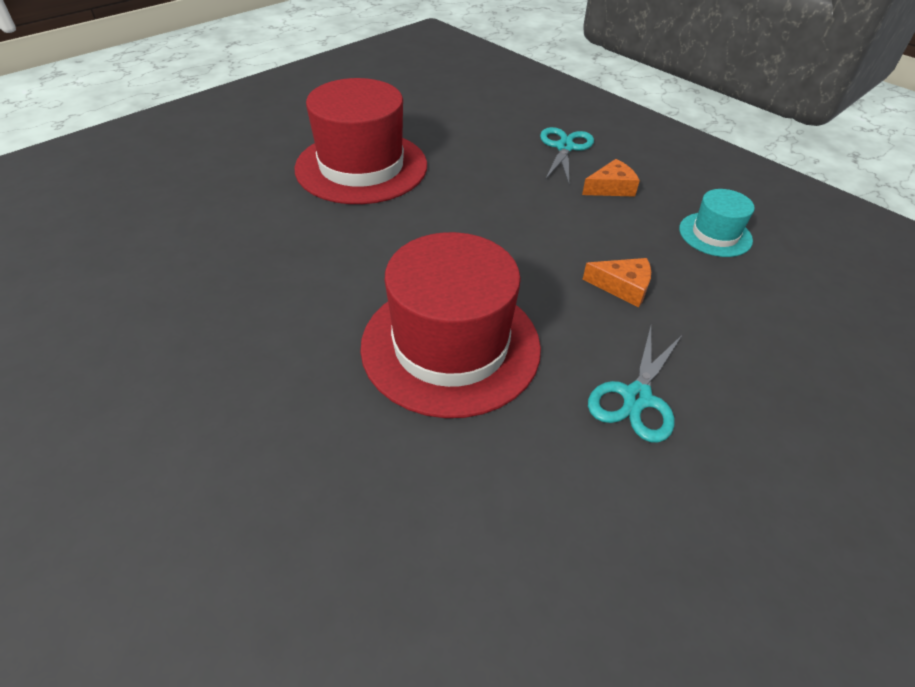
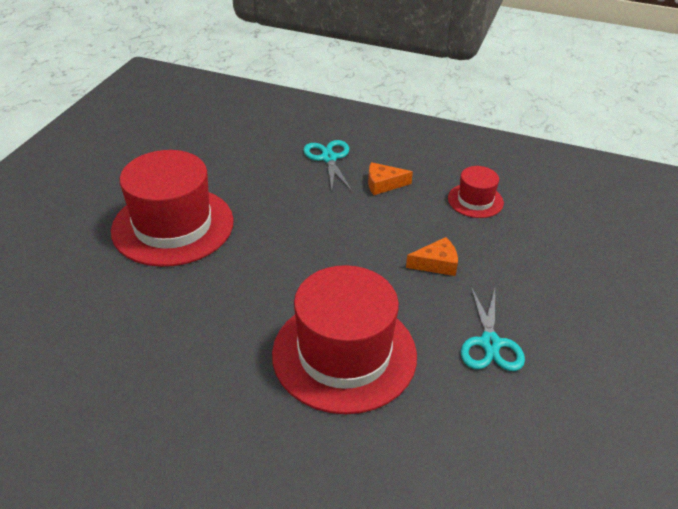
camera: 25 degrees left, 5 degrees down
(611, 188) = (383, 184): orange cheese -> orange cheese turned 135 degrees counterclockwise
(715, 234) = (475, 200): turquoise hat -> red hat

